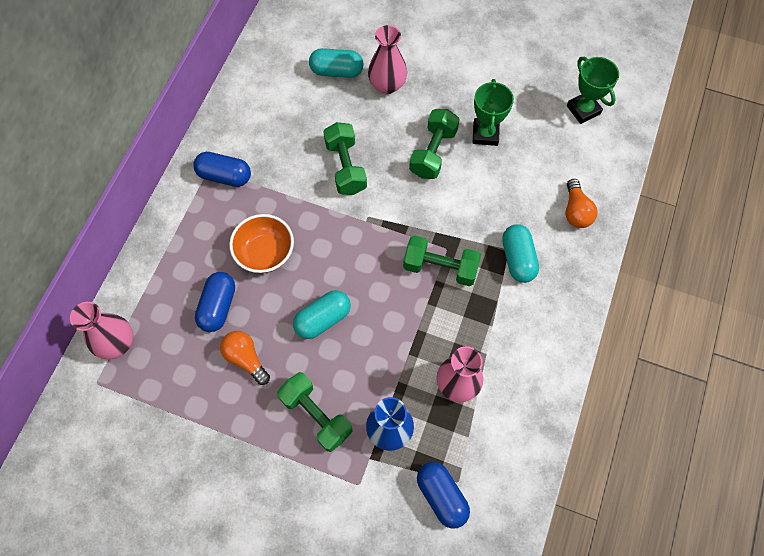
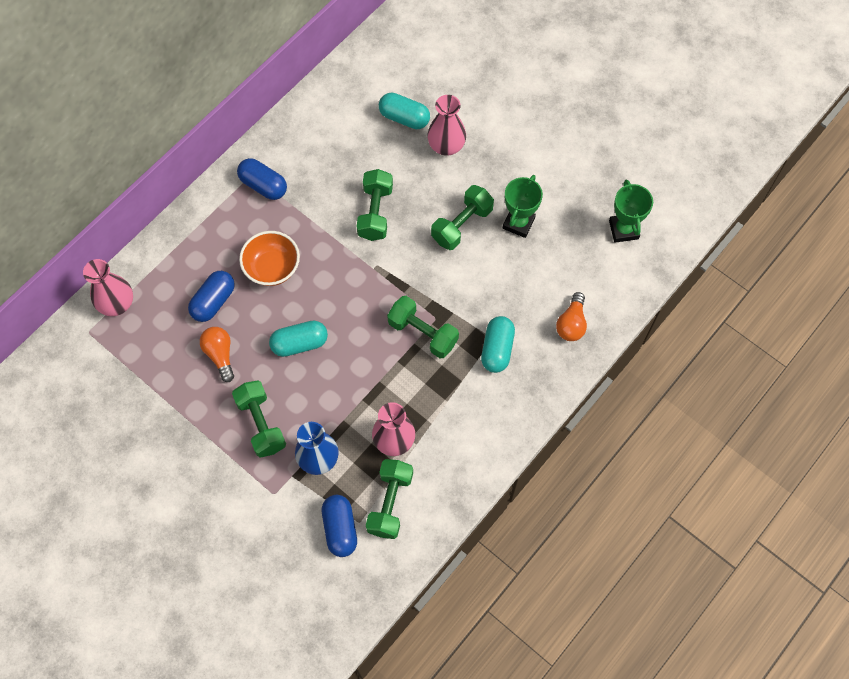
camera: 20 degrees right, 0 degrees up
(480, 450) = (390, 503): none -> green dumbbell

